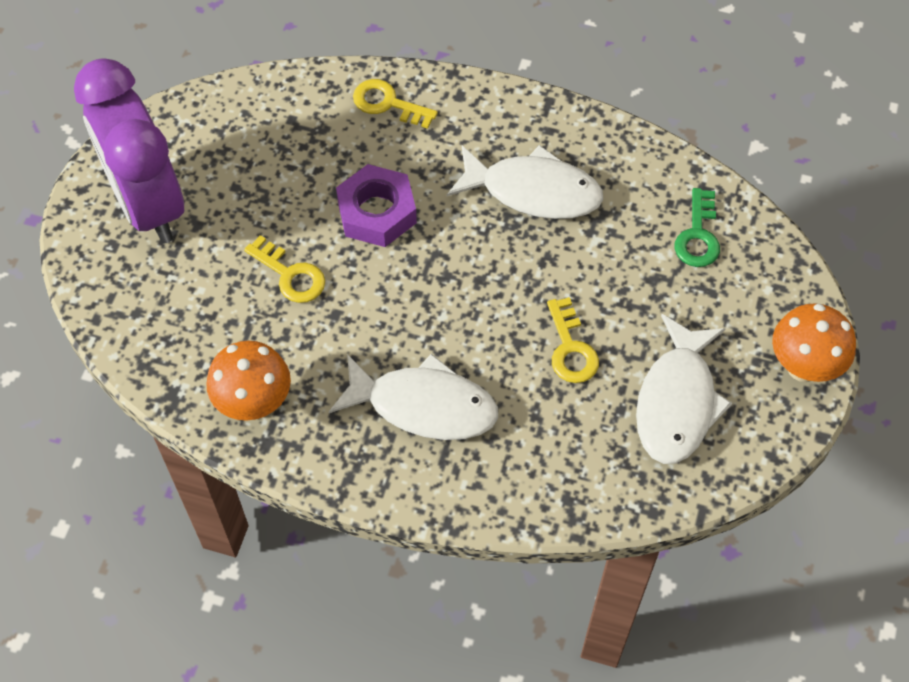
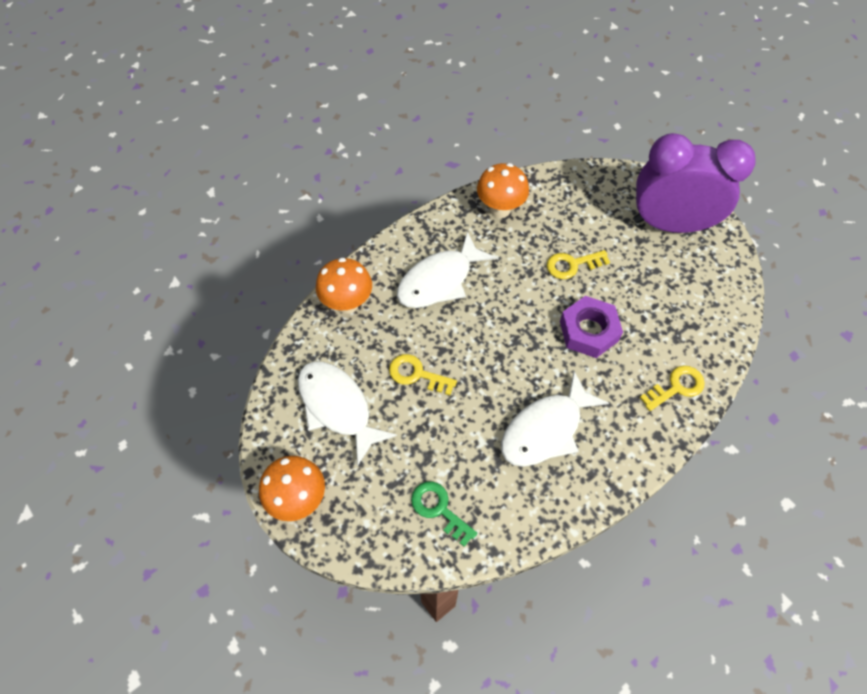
camera: 125 degrees right, 0 degrees up
(539, 489) = (347, 303): none -> orange mushroom

